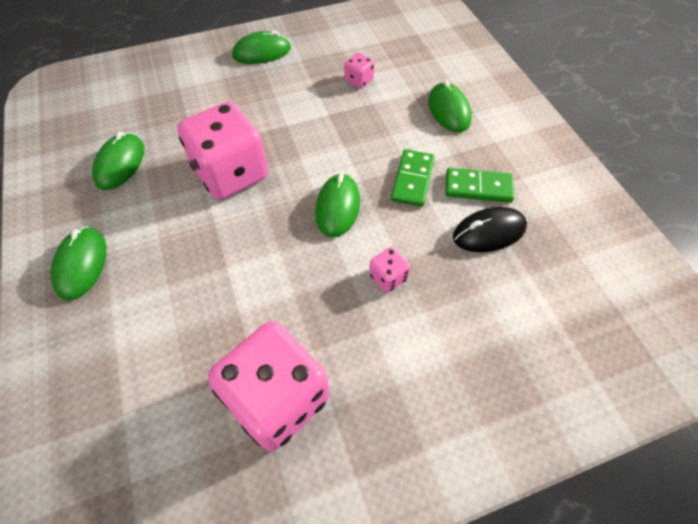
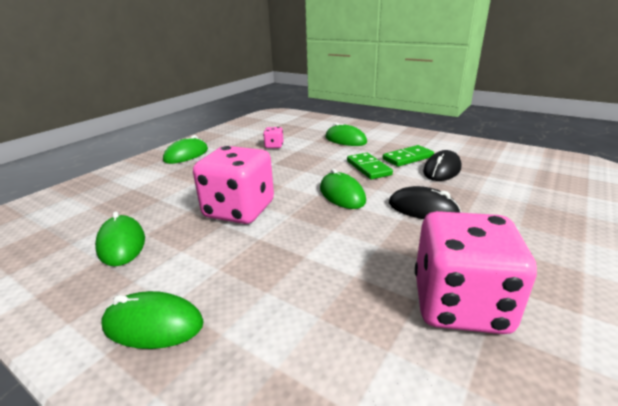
camera: 35 degrees left, 30 degrees down
(81, 264) = (153, 325): green mouse -> green mouse turned 45 degrees counterclockwise
(388, 277) = (423, 209): pink dice -> black mouse

